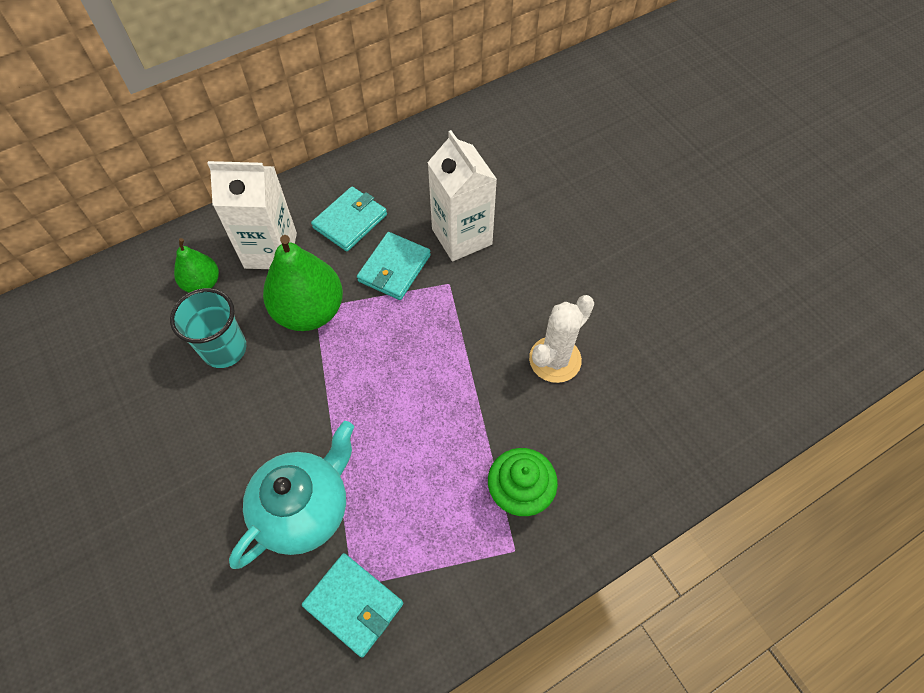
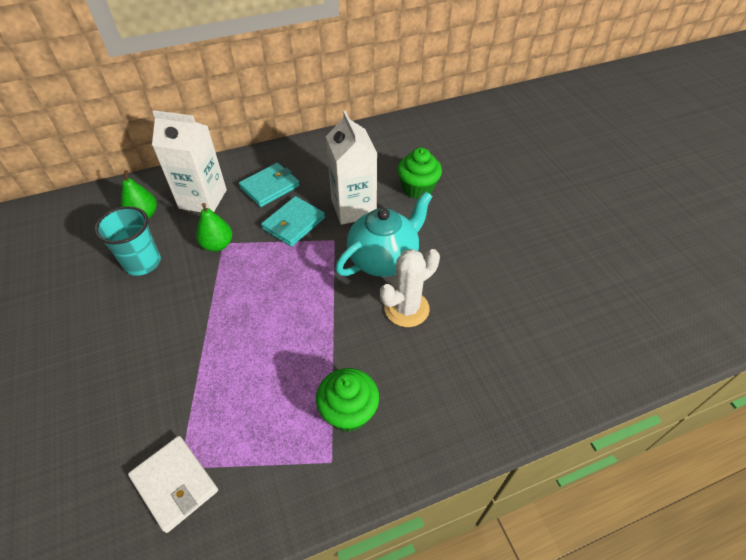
camera: 10 degrees right, 10 degrees down
(304, 509) = (161, 394): turquoise teapot -> turquoise teapot (384, 259)
(309, 311) = (217, 245): green pear -> green pear, size x0.57
(353, 605) = (175, 484): turquoise wallet -> white wallet
(533, 198) = (417, 188): none -> green cupcake

